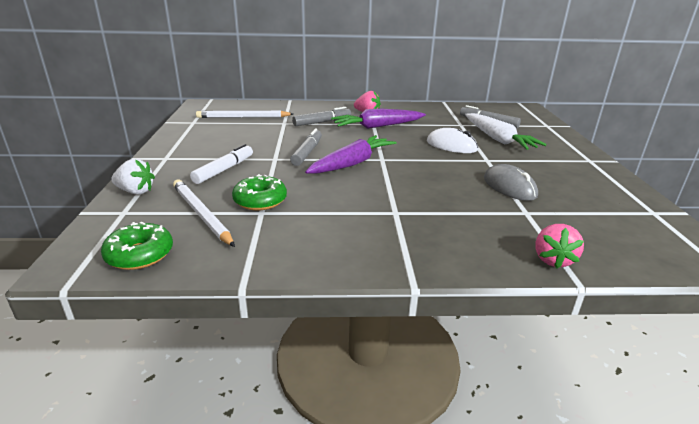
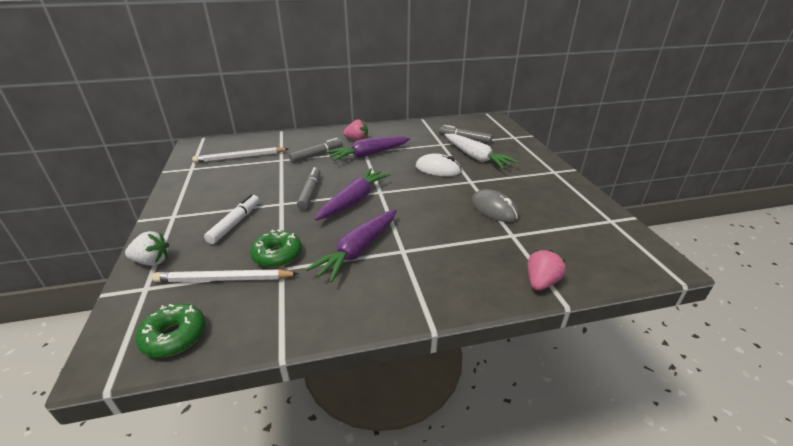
camera: 10 degrees left, 5 degrees up
(201, 214) = (224, 279): white pencil -> white pencil turned 45 degrees counterclockwise
(346, 206) = (358, 250): none -> purple carrot
(553, 260) = (541, 282): pink strawberry -> pink strawberry turned 150 degrees counterclockwise

